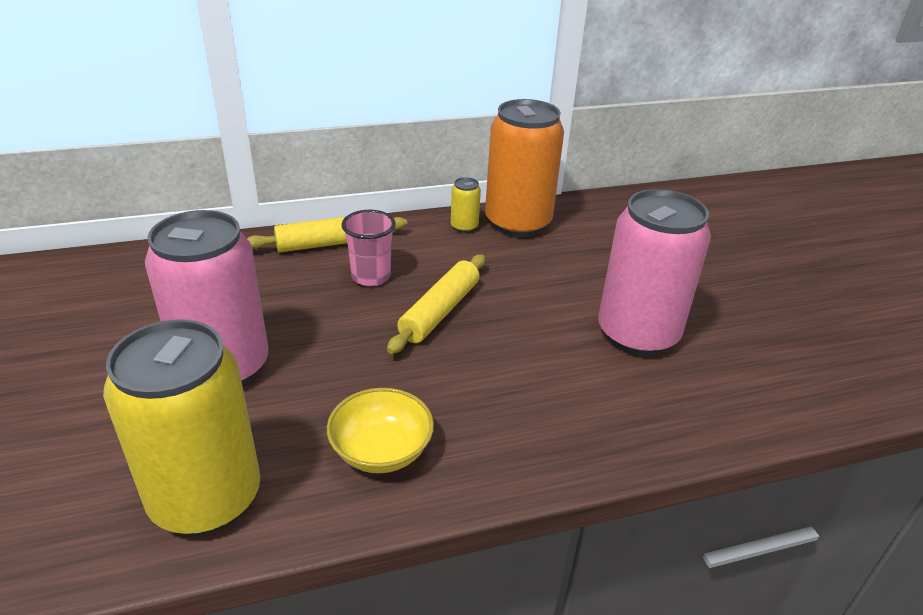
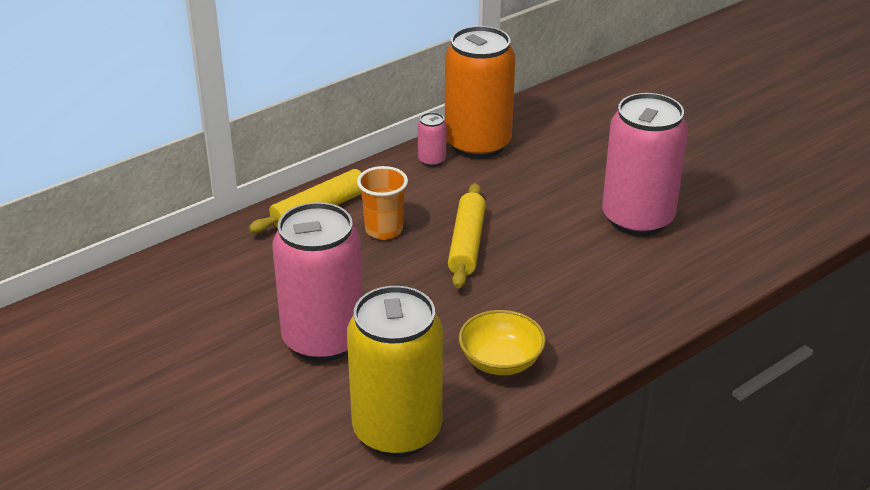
camera: 20 degrees left, 0 degrees up
(371, 277) = (384, 230): pink cup -> orange cup
(464, 227) = (432, 160): yellow can -> pink can

